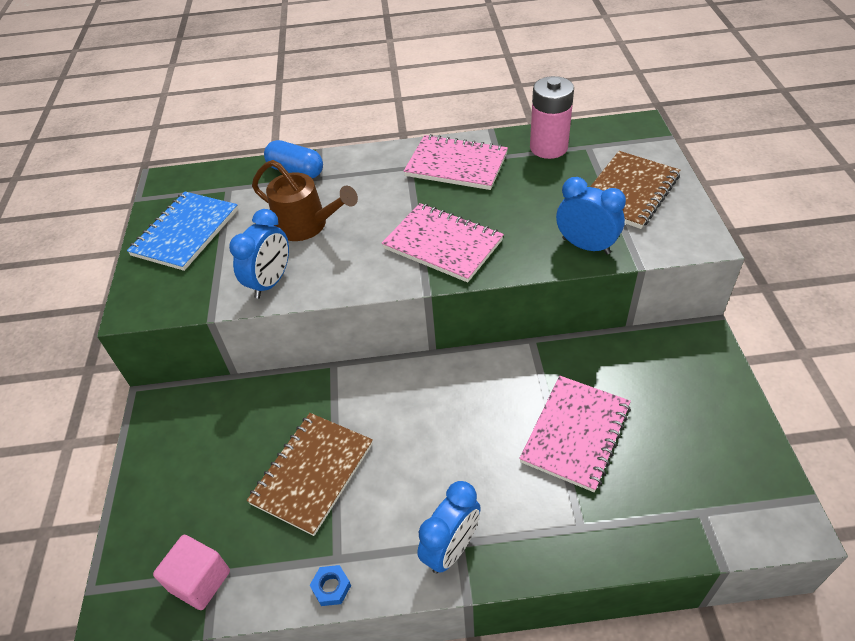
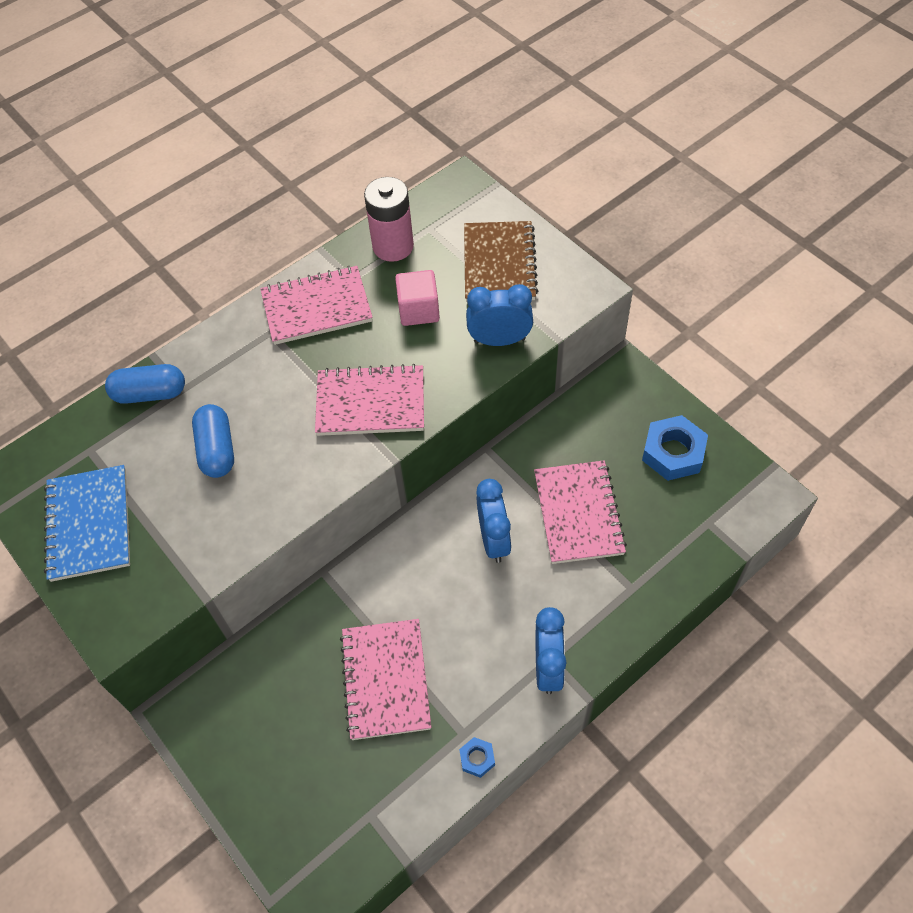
camera: 35 degrees left, 10 degrees up
(200, 581) = (363, 828): pink cube -> pink cube (418, 310)
(270, 282) = (233, 529): blue clock -> blue clock (494, 540)
(306, 225) = (217, 450): brown watering can -> blue capsule
(312, 473) = (386, 680): brown notebook -> pink notebook
(706, 430) = (673, 452): none -> blue nut

